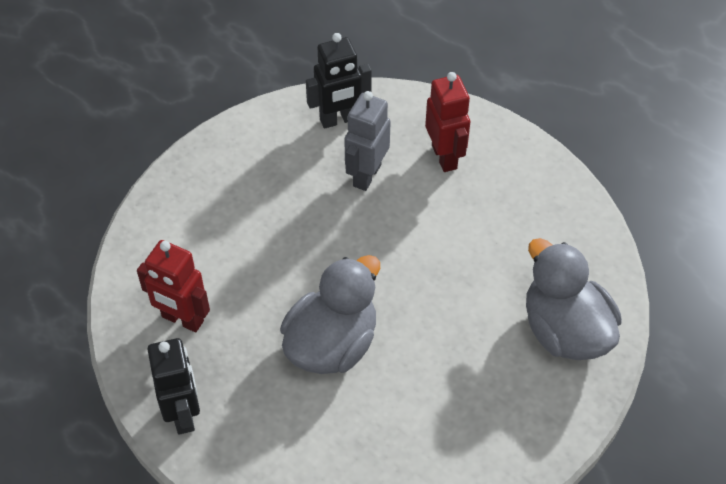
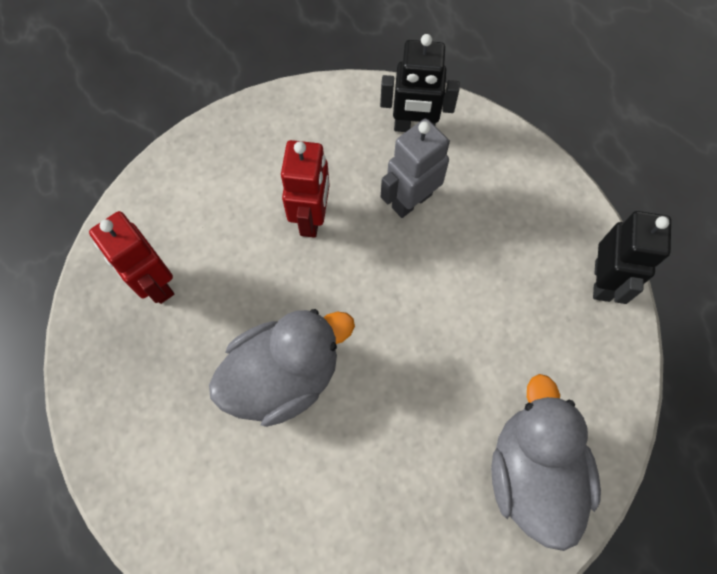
camera: 25 degrees right, 15 degrees up
(183, 414) = (105, 387): black robot -> black robot (603, 281)
(444, 157) = (502, 212): red robot -> red robot (311, 218)

